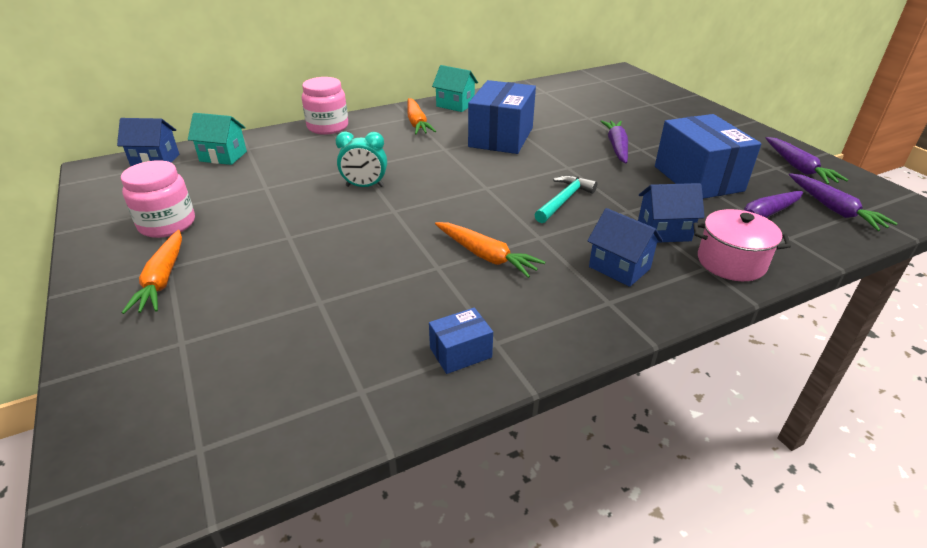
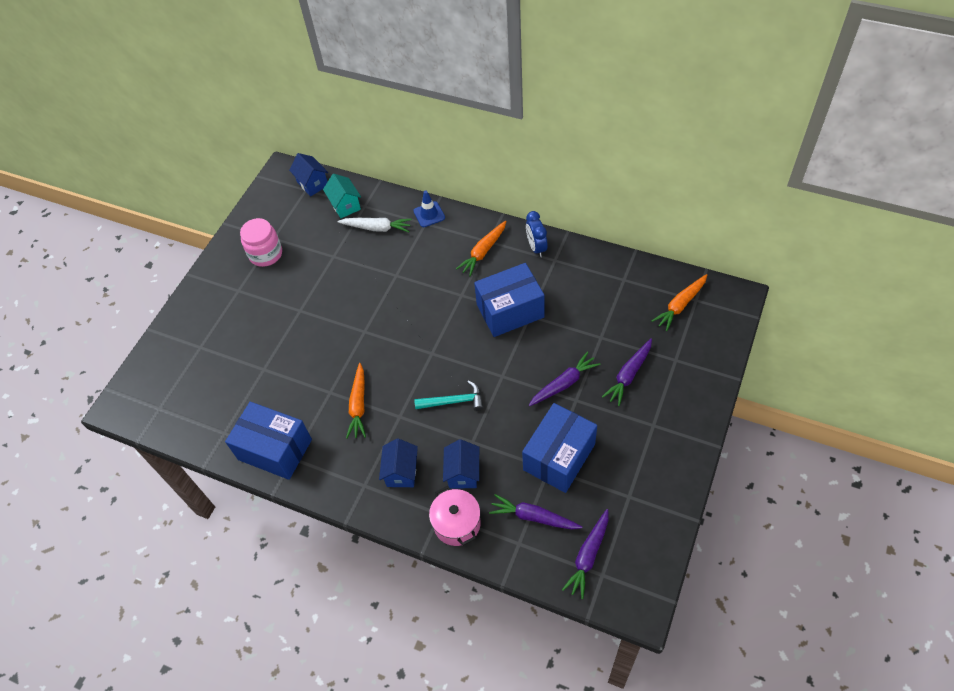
camera: 55 degrees right, 20 degrees up
(162, 279) = (228, 298): orange carrot -> orange carrot (680, 305)
(286, 153) = (377, 228): none -> white carrot
(328, 127) = (429, 214): pink jar -> blue traffic cone
(365, 186) = (377, 296): turquoise clock -> none
(455, 105) = (536, 247): turquoise house -> blue clock
(460, 353) = (275, 449): blue box -> blue box, size x2.12
(664, 232) = (463, 473): blue house -> blue house turned 45 degrees clockwise
(798, 168) = (643, 511): purple carrot -> purple carrot (628, 375)

